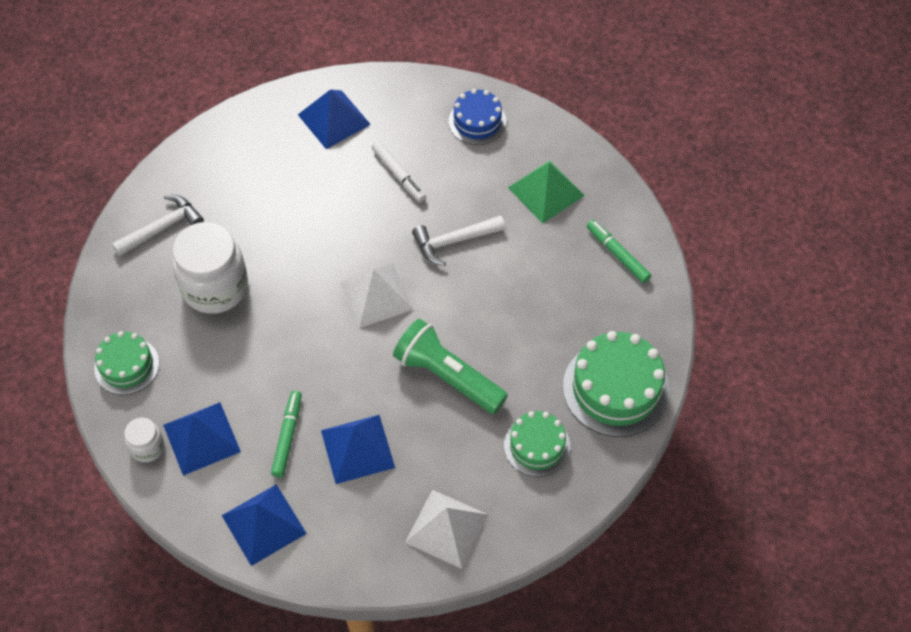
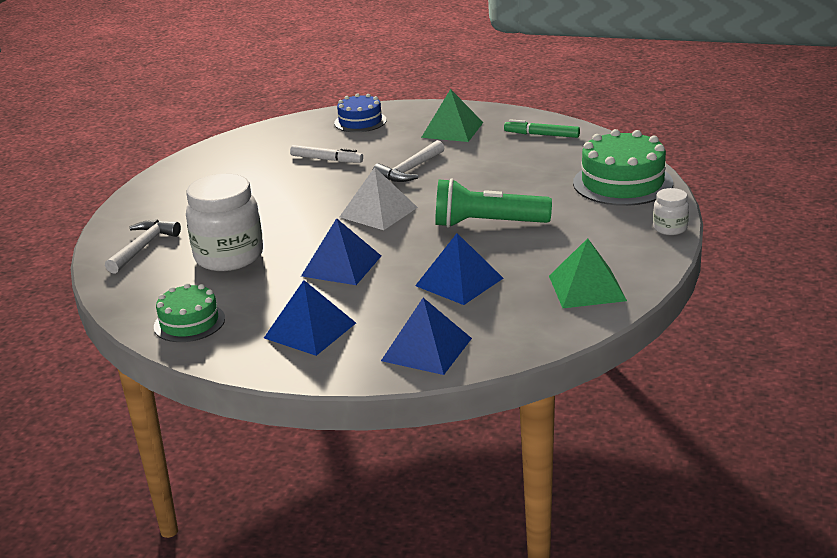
camera: 30 degrees left, 30 degrees down
(147, 447) = (262, 355): white jar -> white jar (670, 228)
(287, 436) = (389, 299): green marker -> none
(334, 119) = (241, 155): blue pyramid -> blue pyramid (341, 265)
(446, 528) = (587, 288): white pyramid -> green pyramid
(537, 446) = (601, 226): green cake -> none

